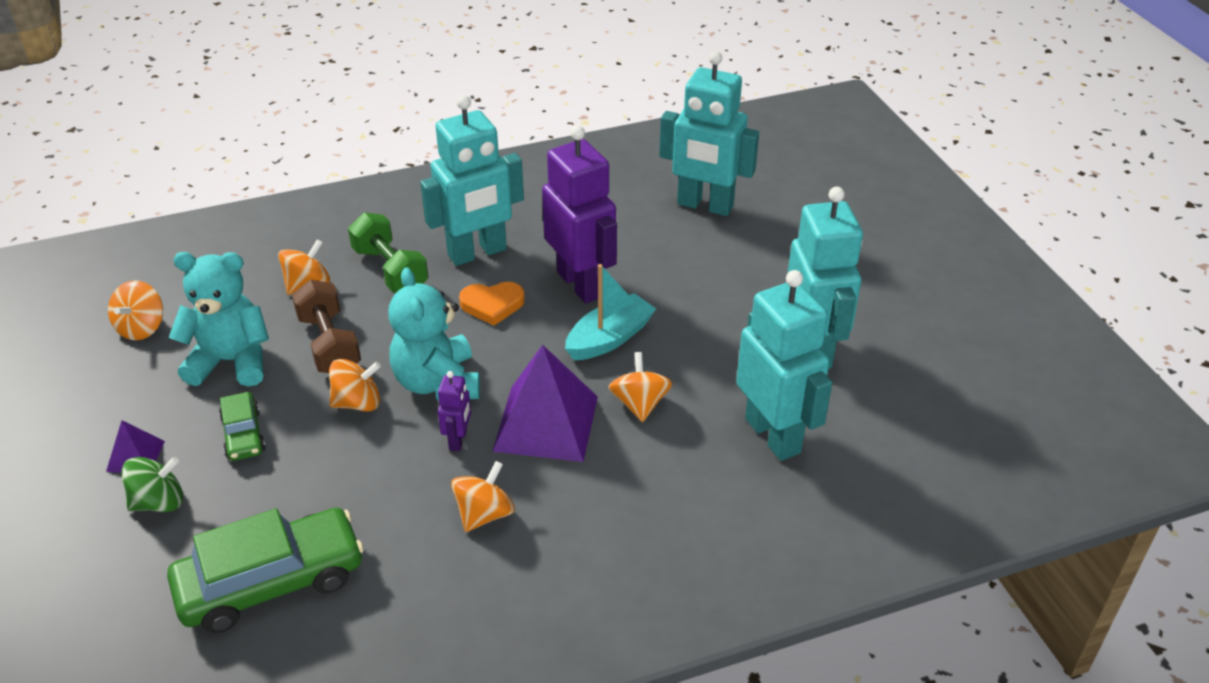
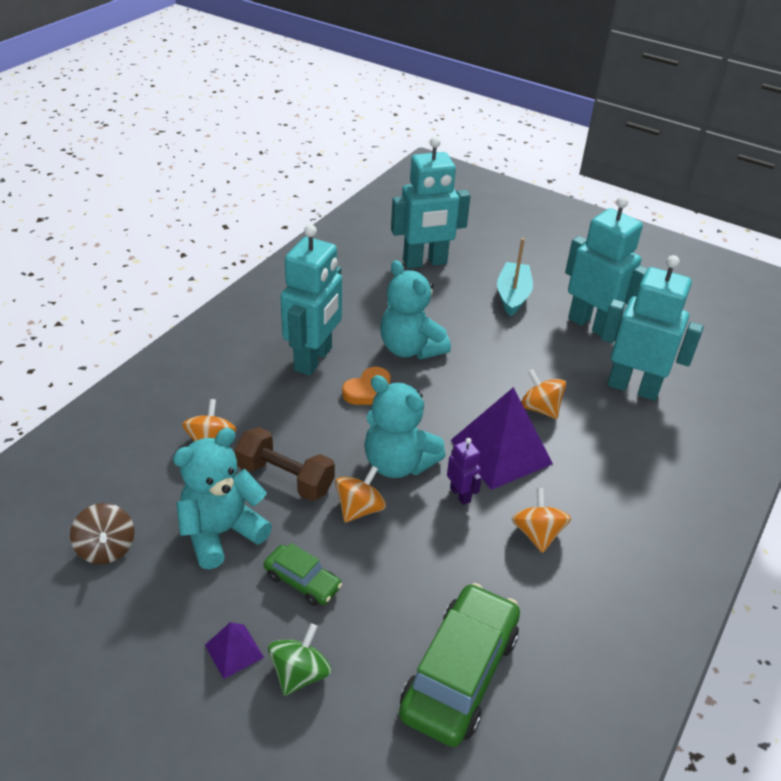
camera: 40 degrees left, 0 degrees up
(141, 328) = (106, 548): orange spinning top -> brown spinning top
(390, 270) = (264, 401): green dumbbell -> none
(581, 284) = (410, 348): purple robot -> turquoise teddy bear
(609, 338) = (471, 375): turquoise boat -> turquoise boat (513, 296)

